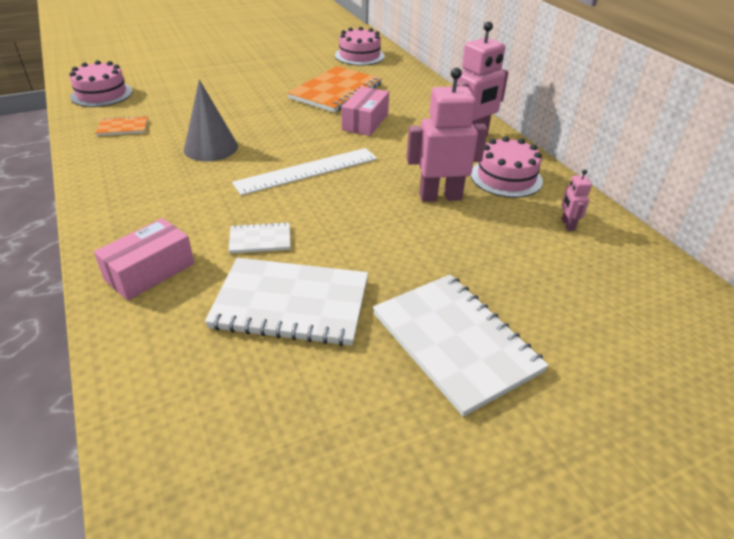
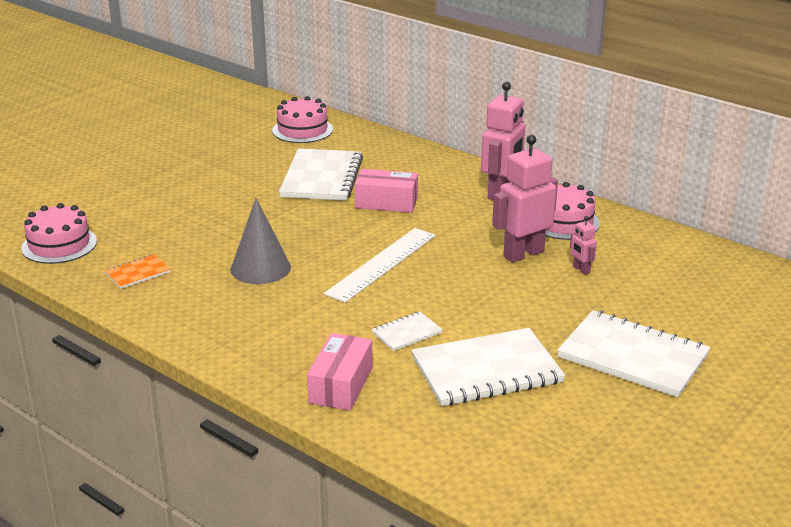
camera: 25 degrees left, 10 degrees down
(336, 91) = (321, 177): orange notebook -> white notebook
(365, 122) = (386, 202): pink box -> pink box turned 75 degrees counterclockwise
(567, 225) = (644, 248): pink robot -> pink robot (581, 270)

